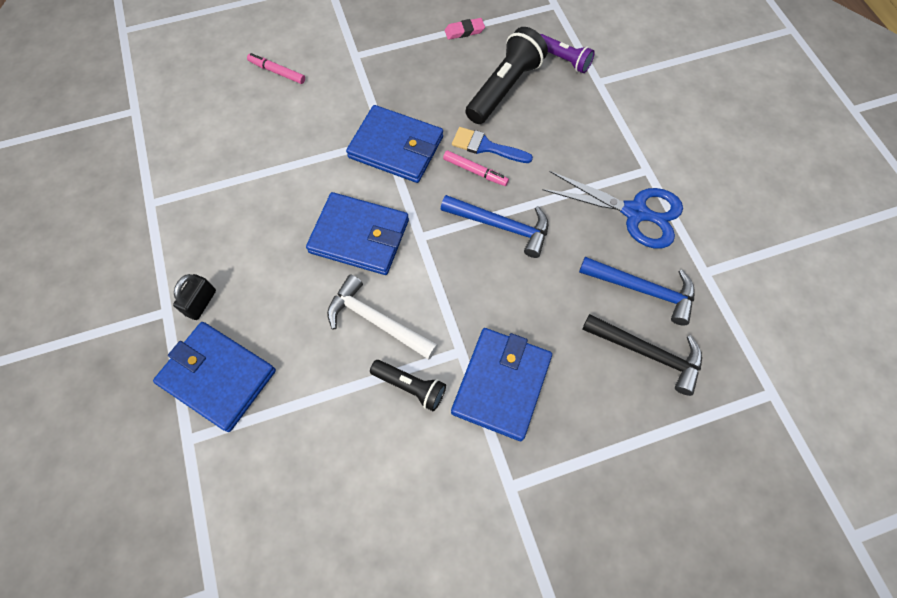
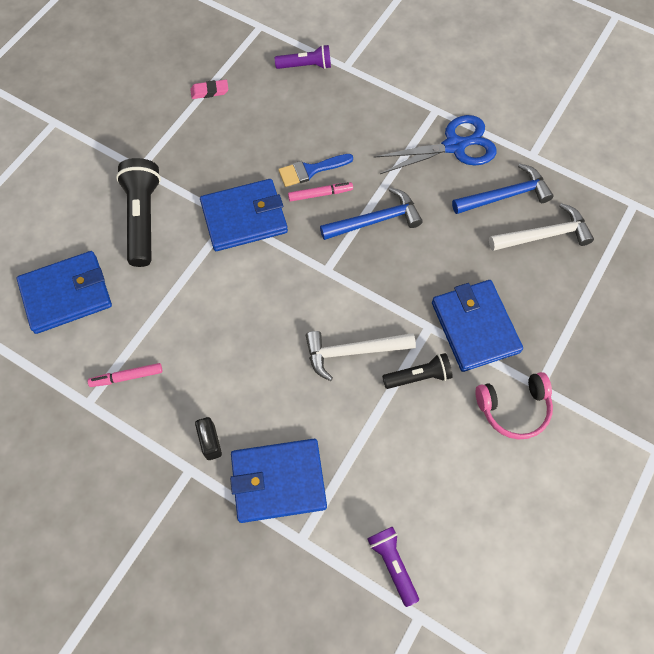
camera: 40 degrees left, 0 degrees up
(235, 527) = (393, 564): none -> purple flashlight
(277, 72) = (87, 225): pink marker -> pink marker (126, 377)
(359, 236) = (282, 303): blue wallet -> blue wallet (66, 294)
(464, 31) = (209, 91): pink eraser -> pink eraser turned 45 degrees clockwise
(467, 486) = (514, 408): none -> pink headphones
(504, 88) = (282, 116): black flashlight -> black flashlight (143, 218)
(648, 353) = (544, 235): black hammer -> white hammer

